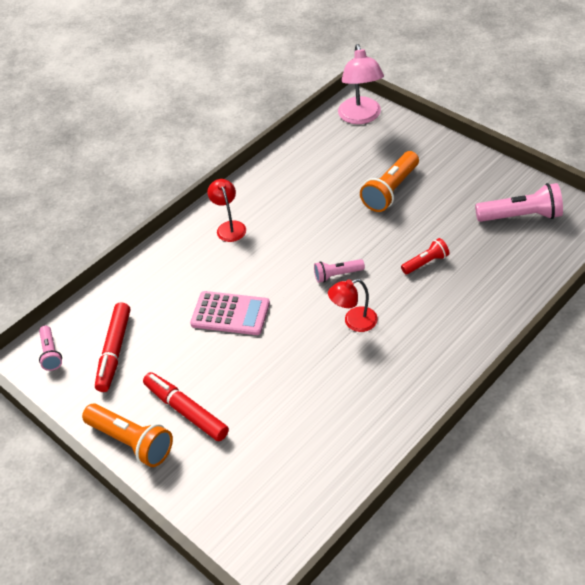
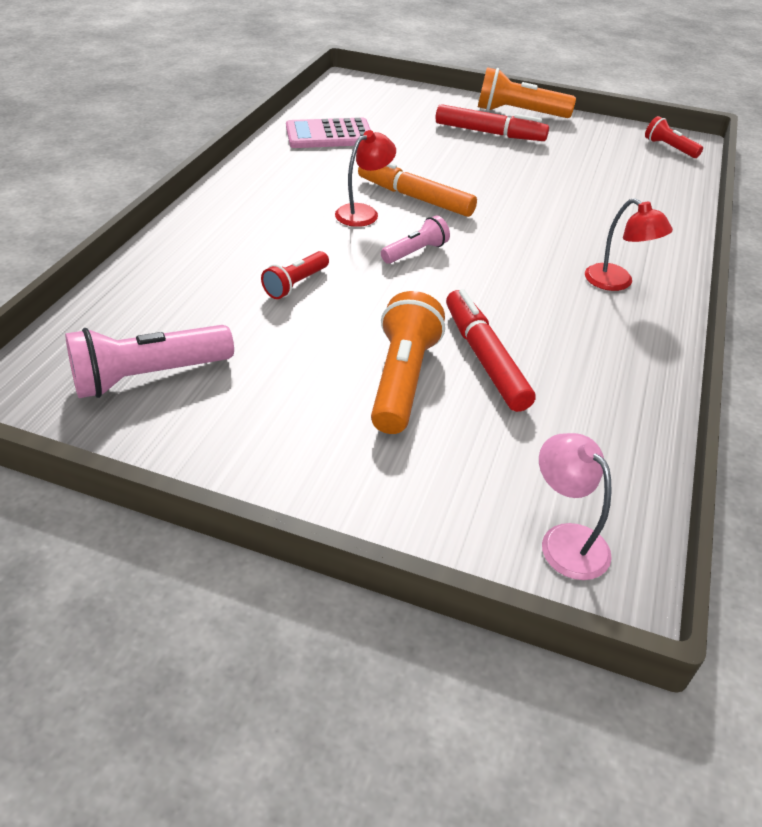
camera: 150 degrees right, 5 degrees down
(51, 353) = (669, 148): pink flashlight -> red flashlight
(114, 351) = (608, 157): red marker -> red marker (485, 358)
(230, 314) = (518, 199): pink calculator -> pink calculator (329, 135)
(306, 331) = (415, 197): none -> orange marker
(361, 117) = (565, 540): pink lamp -> pink lamp, size x0.62

